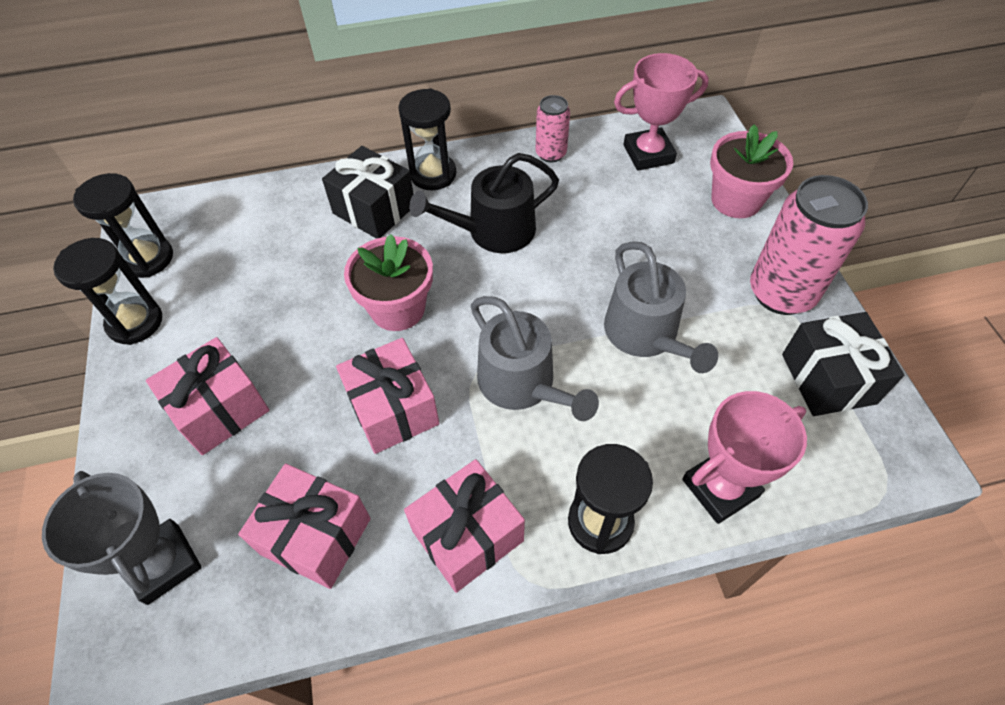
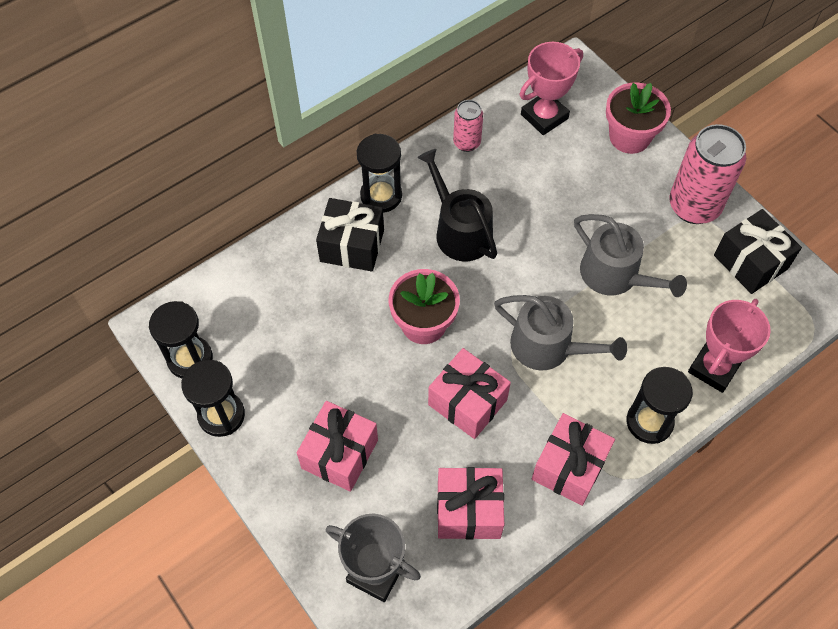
camera: 25 degrees left, 5 degrees up
(493, 231) = (459, 230): black watering can -> black watering can turned 105 degrees clockwise

